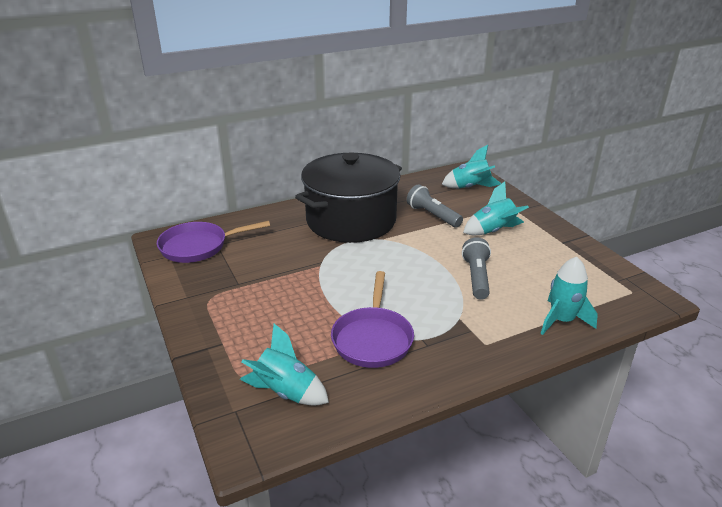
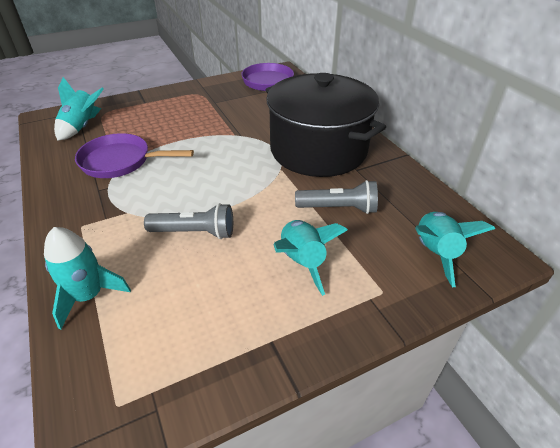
camera: 90 degrees right, 10 degrees up
(433, 215) = (338, 208): grey flashlight -> grey flashlight turned 45 degrees clockwise

